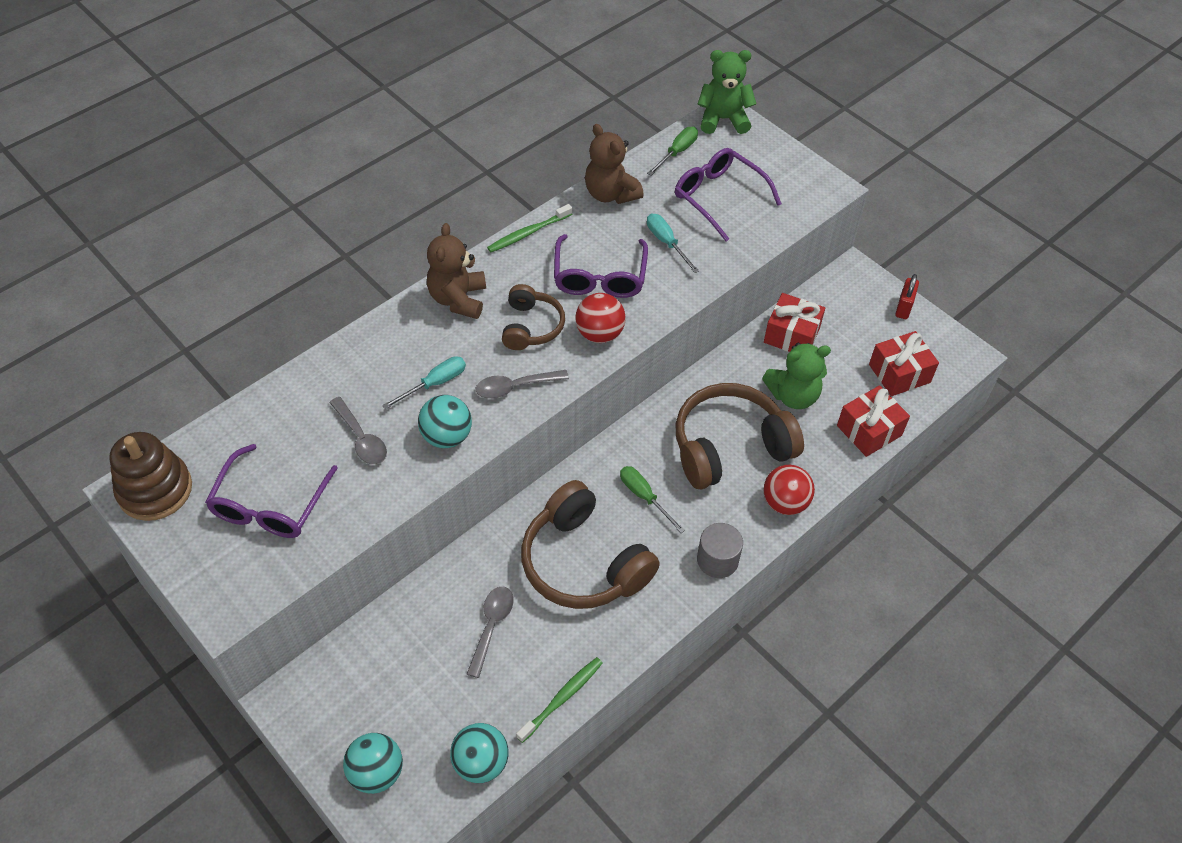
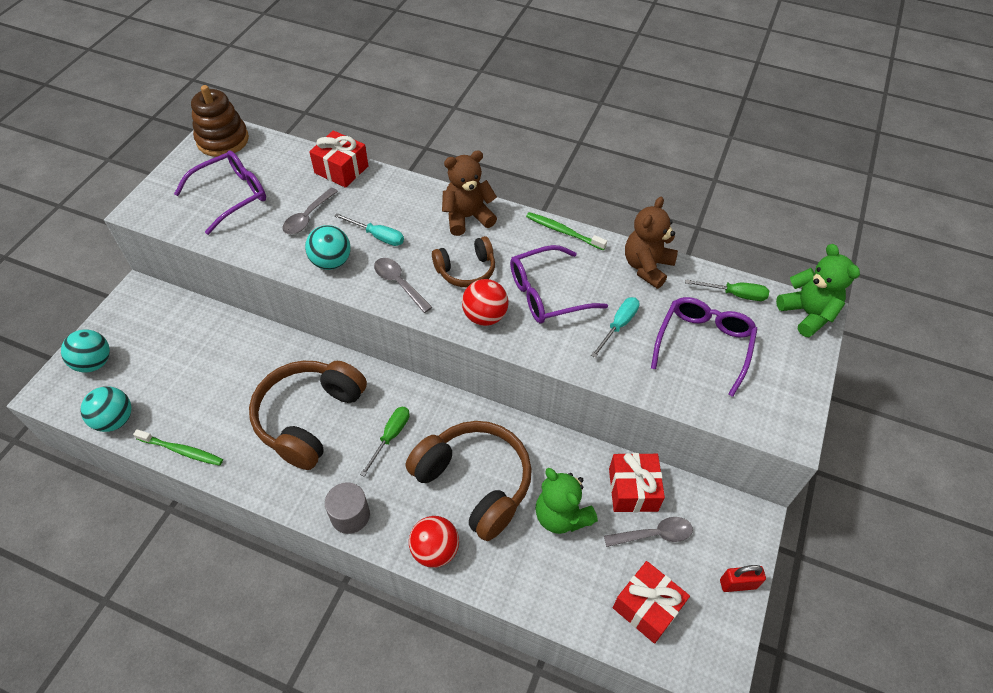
camera: 65 degrees right, 0 degrees up
(270, 505) = (231, 196): purple glasses -> purple glasses turned 150 degrees clockwise
(491, 626) = (230, 381): grey spoon -> grey spoon (654, 534)
(869, 430) = (557, 600): red gift -> red gift (341, 169)

